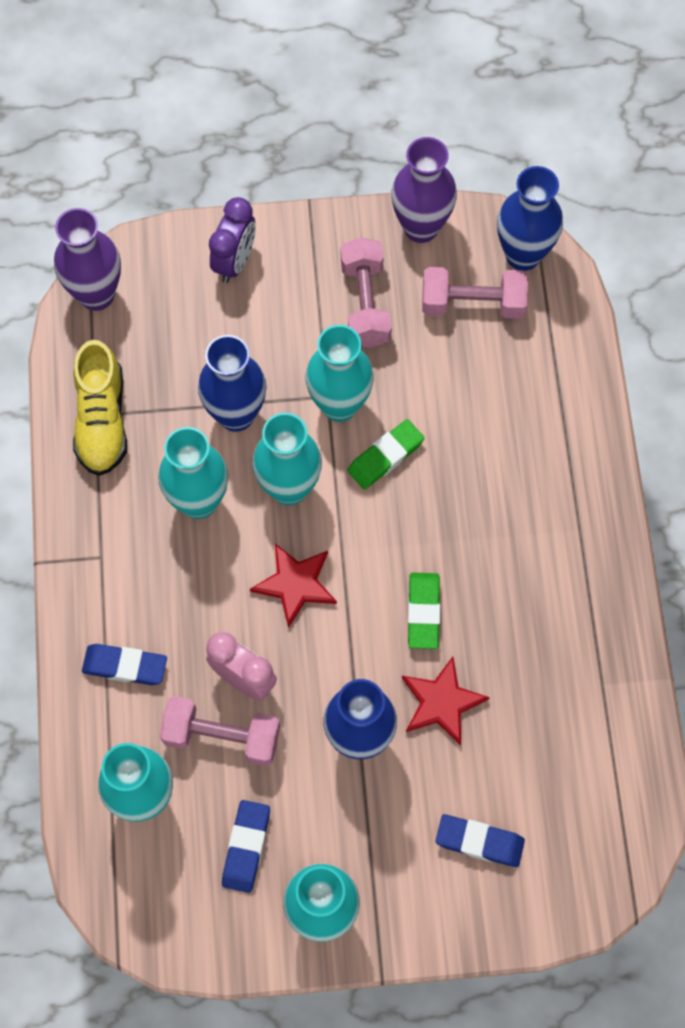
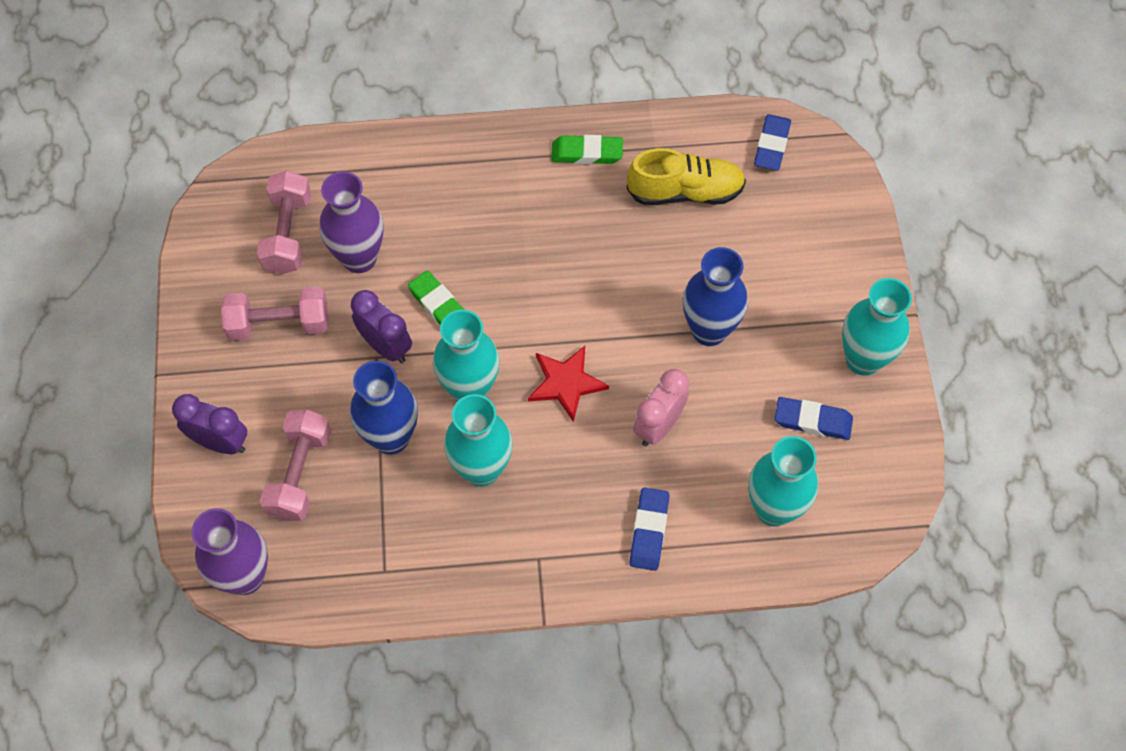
camera: 90 degrees left, 5 degrees down
(102, 420) = (391, 564): yellow shoe -> yellow shoe (685, 192)
(222, 736) = (713, 443): pink dumbbell -> pink dumbbell (300, 473)
(339, 405) = (386, 346): turquoise vase -> purple clock
(421, 227) = (201, 275): purple vase -> purple vase (359, 258)
(423, 612) = (592, 279): green eraser -> green eraser (587, 153)
(441, 702) = (674, 266): red star -> none
(479, 842) = (794, 240): blue eraser -> blue eraser (772, 145)
(523, 255) = (240, 191): blue vase -> none

